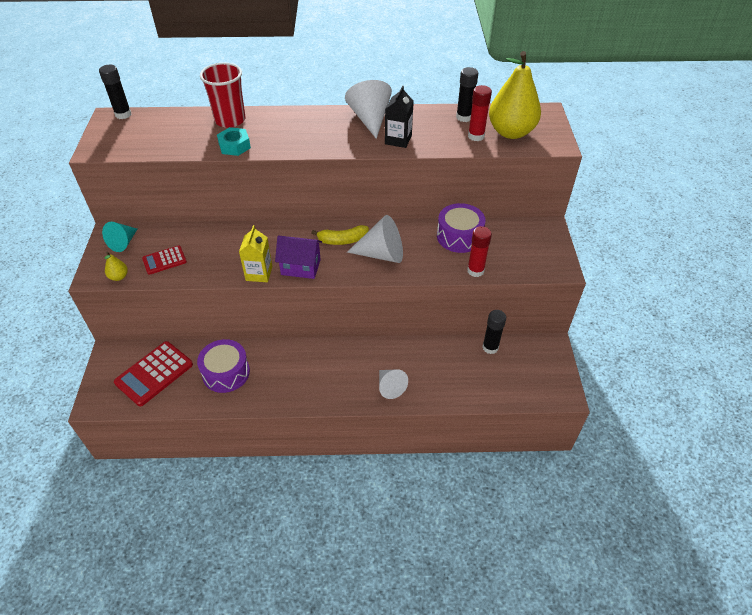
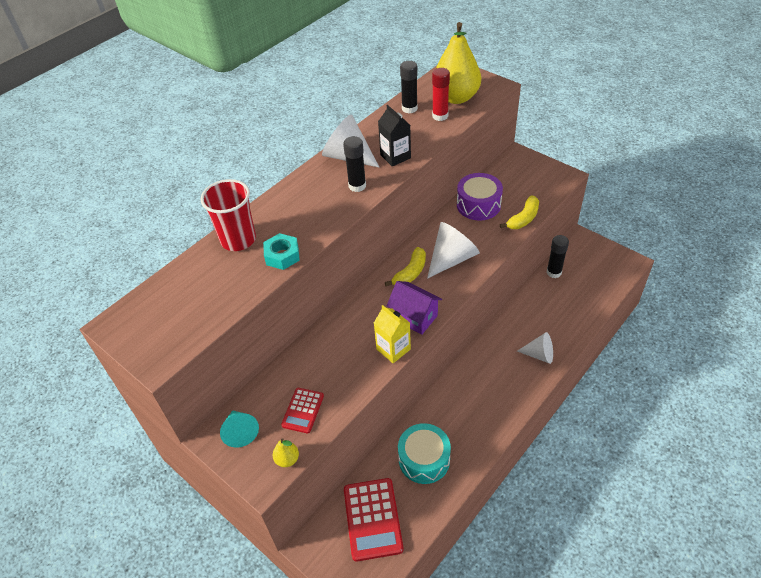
camera: 45 degrees left, 0 degrees up
(123, 114) = (124, 312): black glue stick -> black glue stick (357, 186)
(226, 373) = (424, 459): purple drum -> turquoise drum
(300, 267) = (414, 317): purple house -> purple house turned 75 degrees clockwise
(475, 271) = (523, 219): red glue stick -> yellow banana

